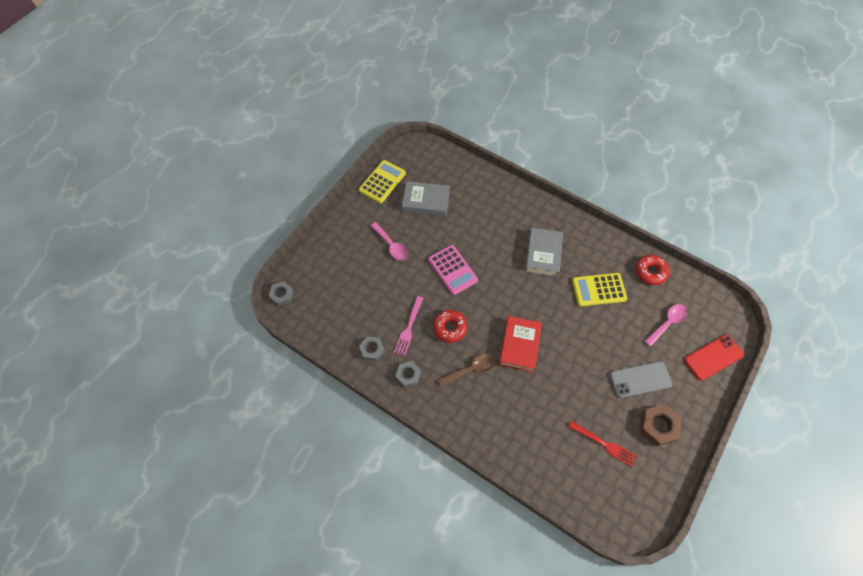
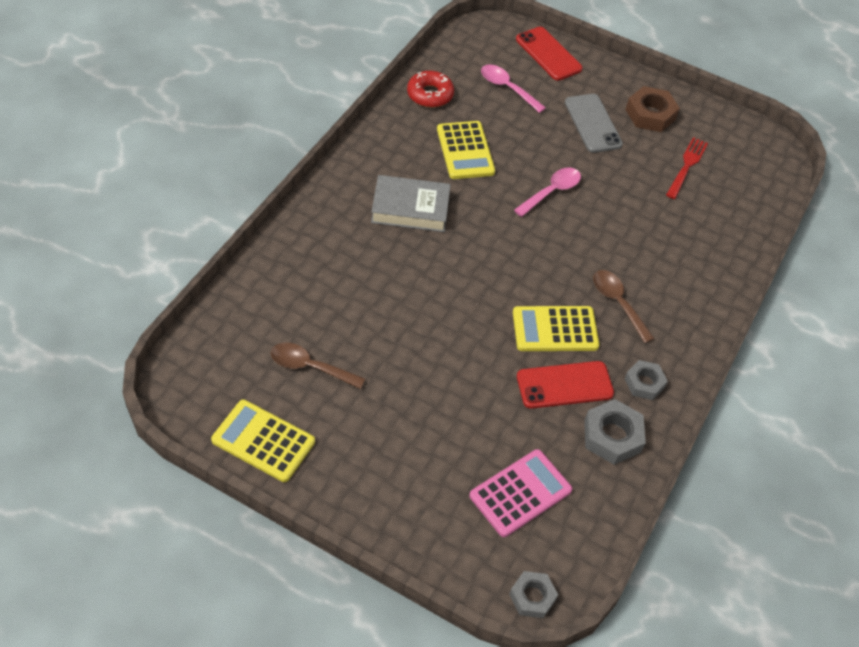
camera: 100 degrees left, 10 degrees down
(372, 349) = (612, 436): grey nut -> grey nut, size x1.51
(391, 245) = (408, 418): pink spoon -> pink spoon (551, 191)
(409, 328) = (564, 385): pink fork -> red phone
(426, 201) = (310, 367): grey book -> brown spoon
(450, 328) = (555, 329): red donut -> yellow calculator
(452, 270) = (450, 326): pink calculator -> pink calculator (520, 493)
(519, 345) = (568, 244): red book -> none

